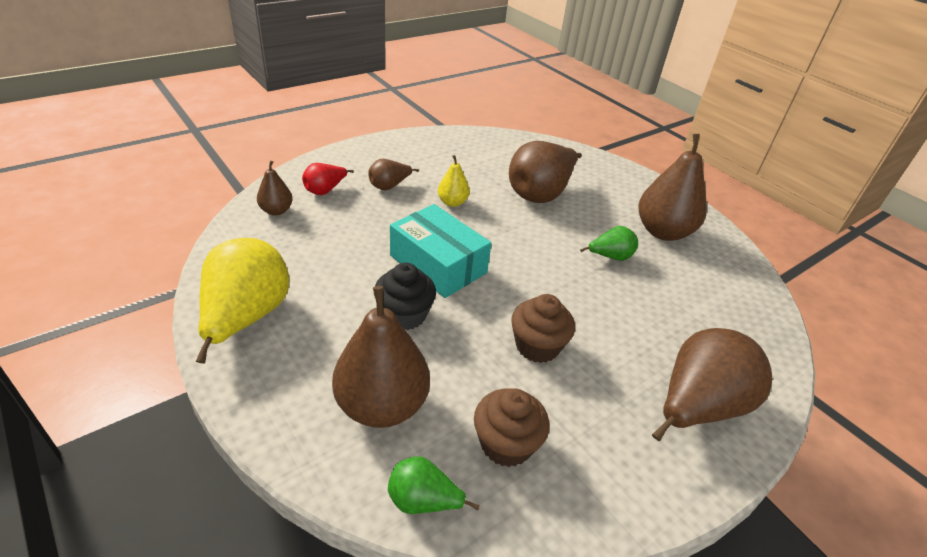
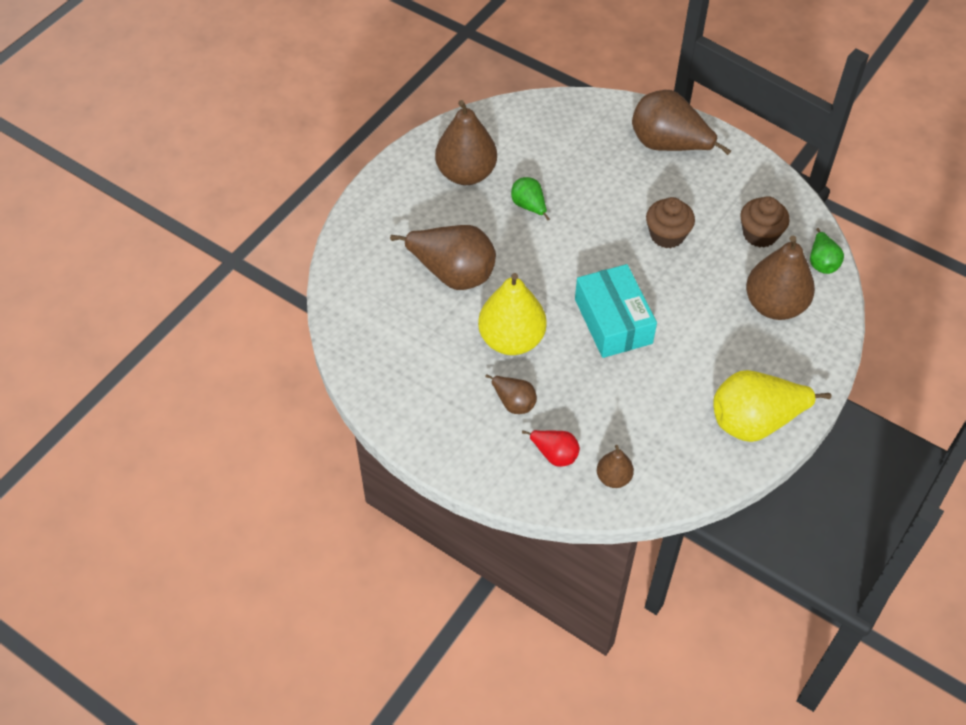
camera: 105 degrees left, 15 degrees up
(404, 315) = (687, 323): black cupcake -> none
(438, 264) = (613, 321): turquoise box -> turquoise box turned 45 degrees counterclockwise
(452, 202) = (511, 339): yellow pear -> yellow pear, size x1.97

